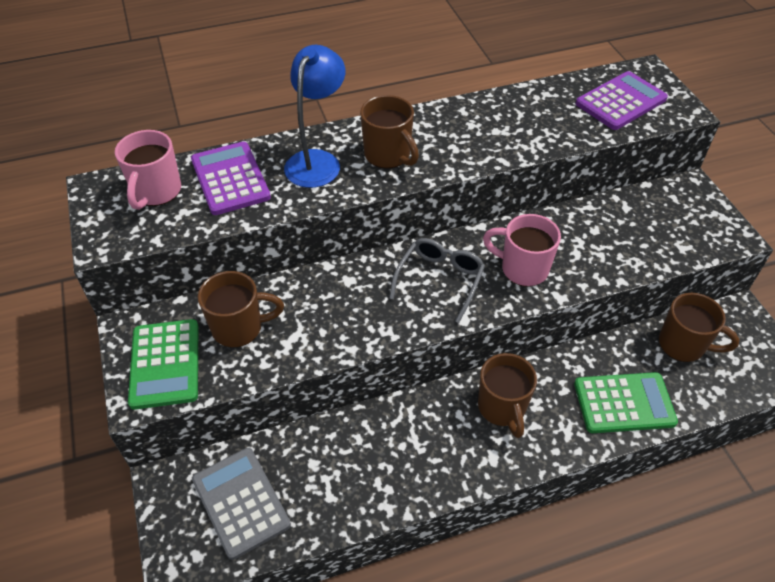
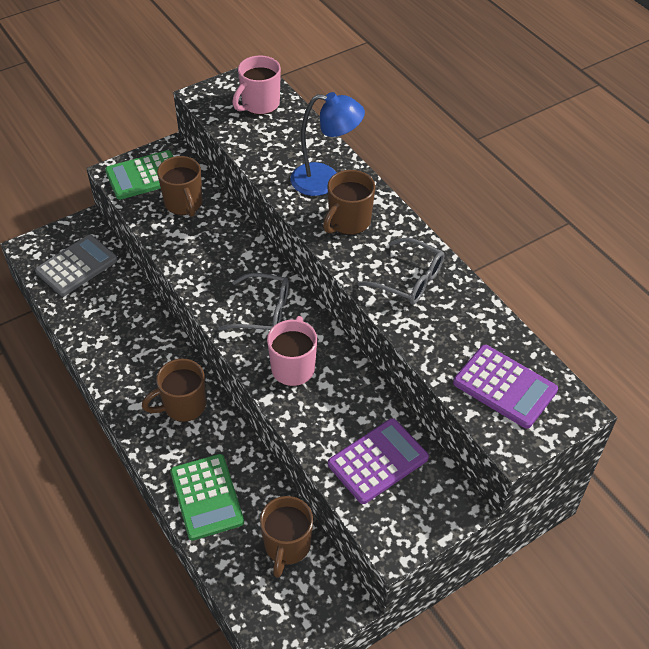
camera: 75 degrees right, 0 degrees up
(156, 192) = (259, 104): pink mug -> pink mug turned 45 degrees counterclockwise
(230, 179) = (286, 137): purple calculator -> purple calculator (378, 461)
(482, 130) = (409, 280): none -> grey glasses

